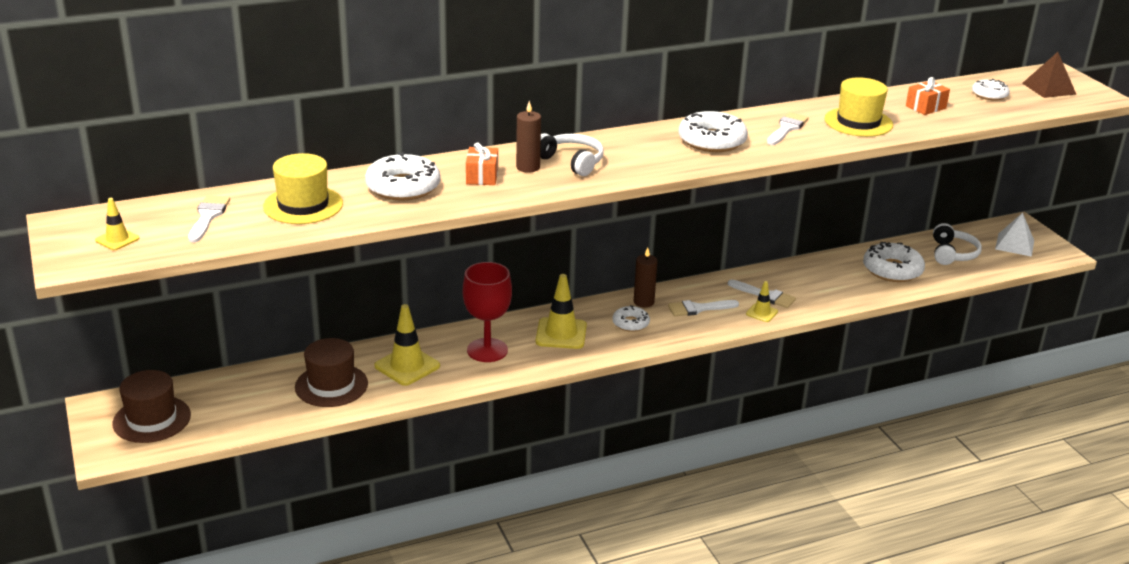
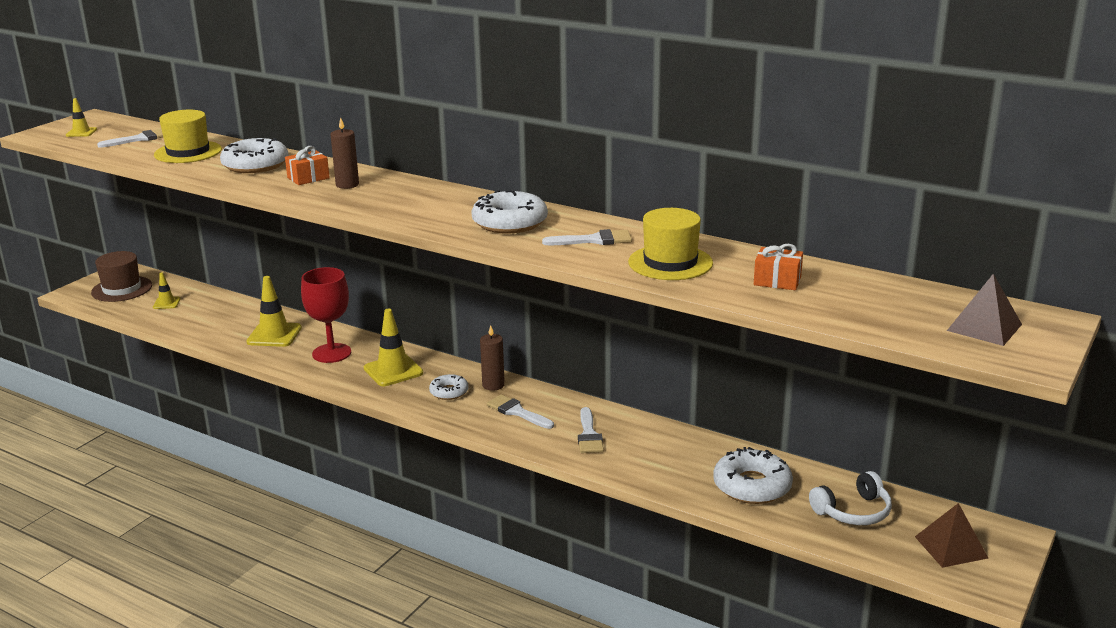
camera: 55 degrees right, 5 degrees down
(331, 385) = (219, 321): brown hat -> none
(571, 162) = (380, 193): white headphones -> none
(761, 313) = (554, 443): yellow traffic cone -> yellow traffic cone (166, 303)
(989, 95) = (886, 302): white donut -> none
(1014, 245) = (951, 547): white pyramid -> brown pyramid

